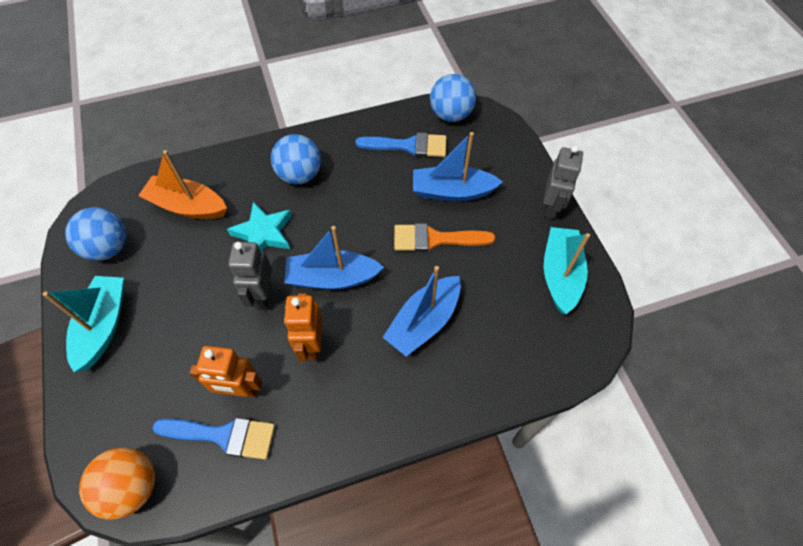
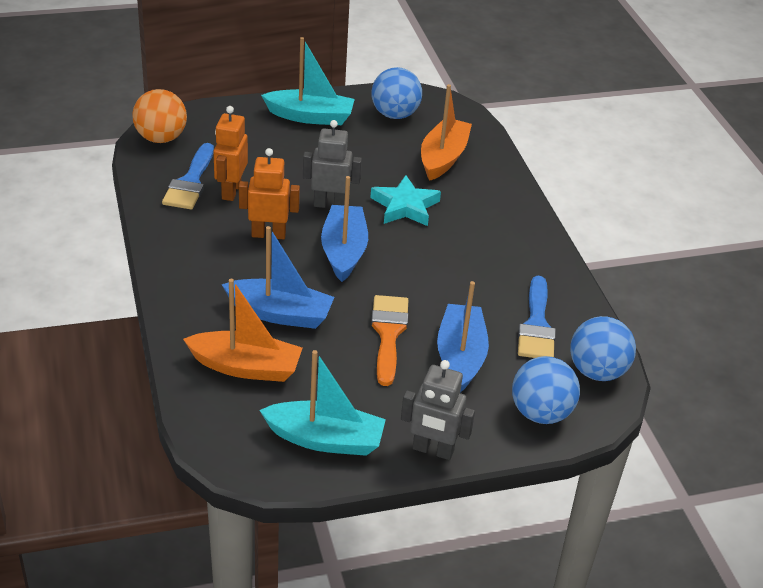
camera: 90 degrees right, 20 degrees down
(300, 175) = (486, 233): blue ball -> blue ball (540, 413)
(424, 321) = (280, 313): blue boat -> blue boat turned 150 degrees clockwise
(495, 341) = (246, 367): none -> orange boat

